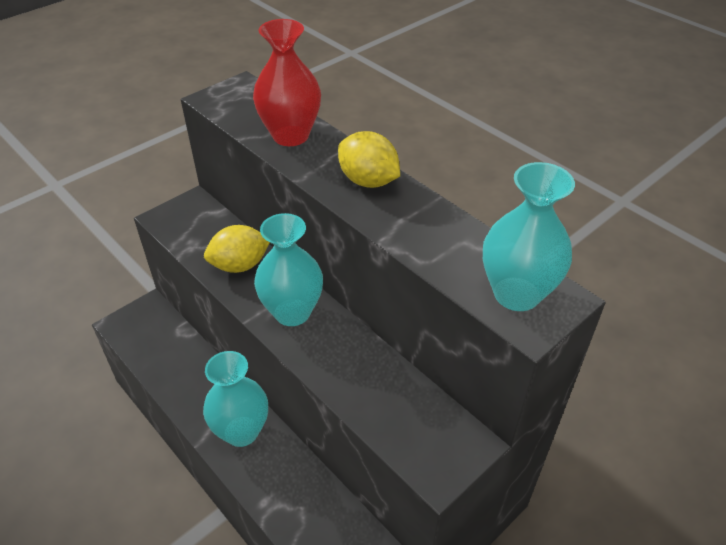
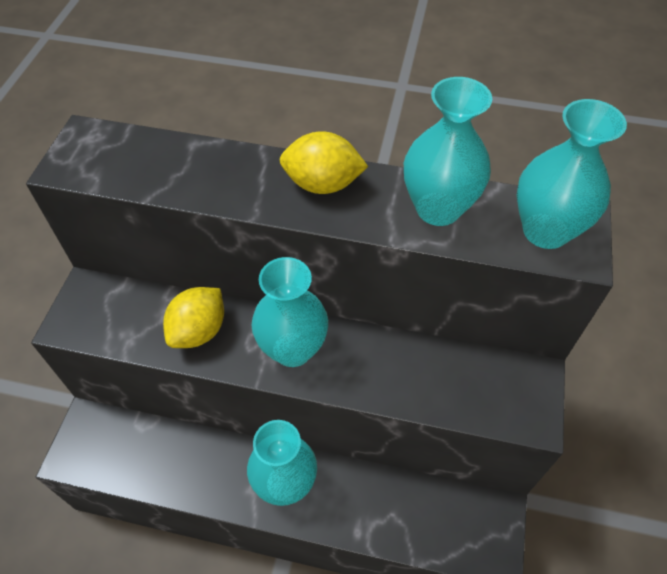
camera: 35 degrees left, 10 degrees up
(290, 135) = (198, 171): red vase -> none
(440, 236) = (438, 208): none -> turquoise vase

